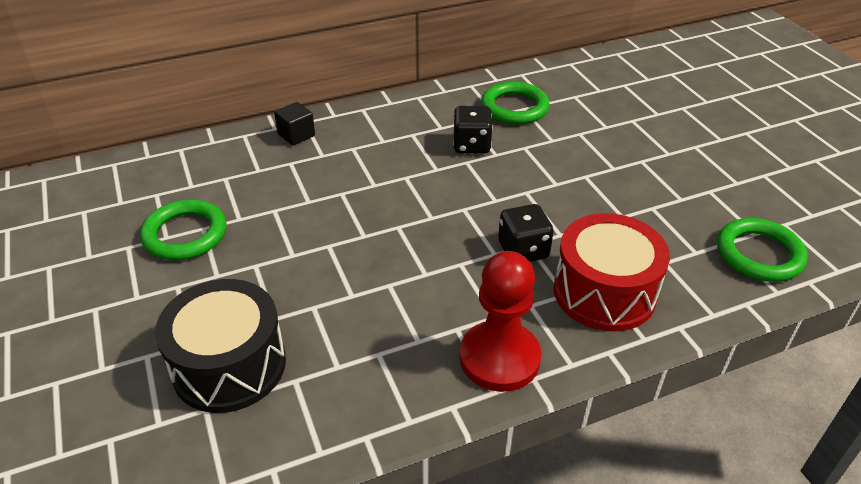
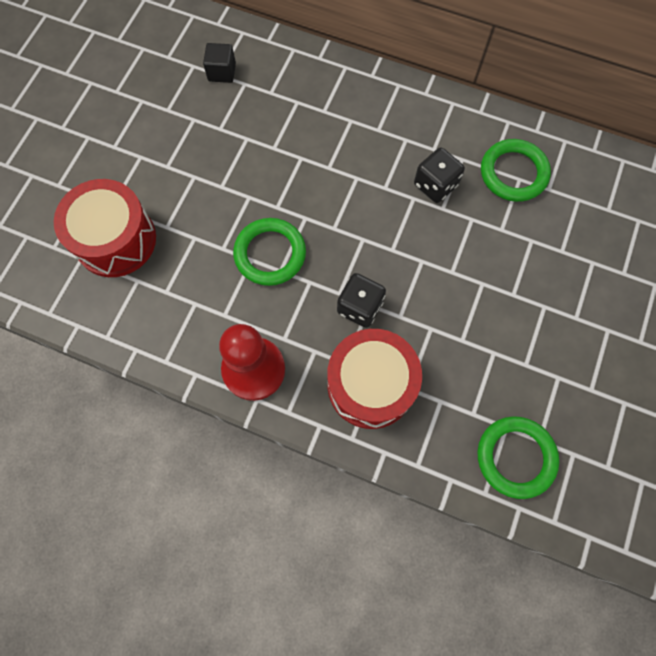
camera: 45 degrees right, 30 degrees up
(185, 234) = (179, 116): green ring -> green ring (270, 254)
(229, 365) = (115, 240): black drum -> red drum
(296, 135) = (326, 76): black cube -> black cube (222, 72)

